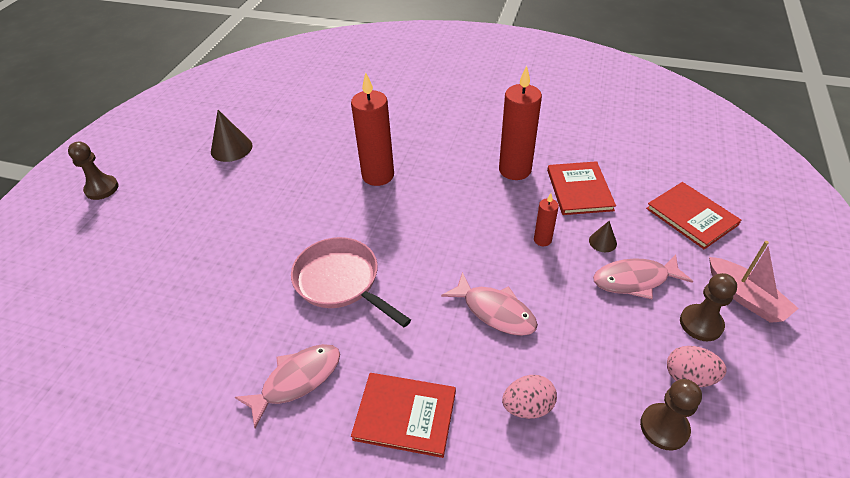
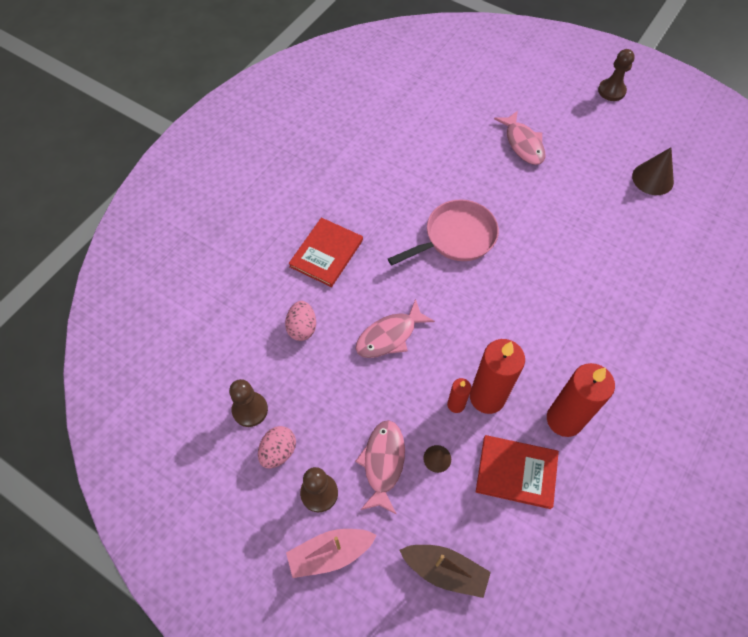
camera: 105 degrees right, 15 degrees up
(297, 380) = (376, 198): pink fish -> pink fish (523, 144)
(378, 175) = (584, 290): red candle -> red candle (487, 397)
(691, 216) = (445, 570): red book -> brown boat

